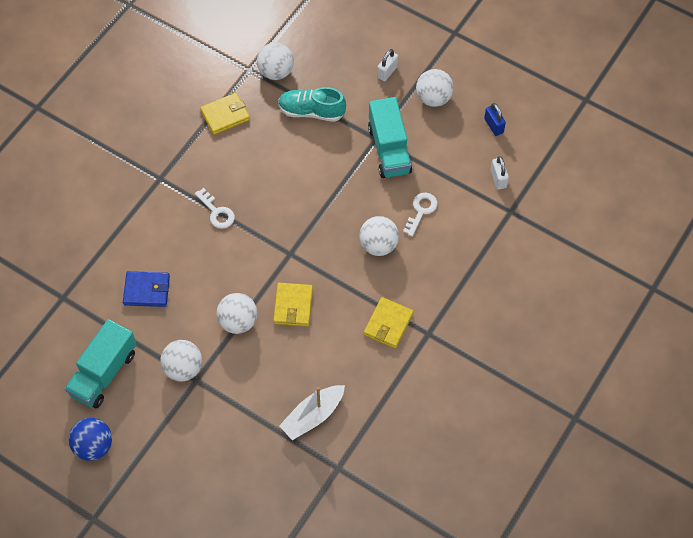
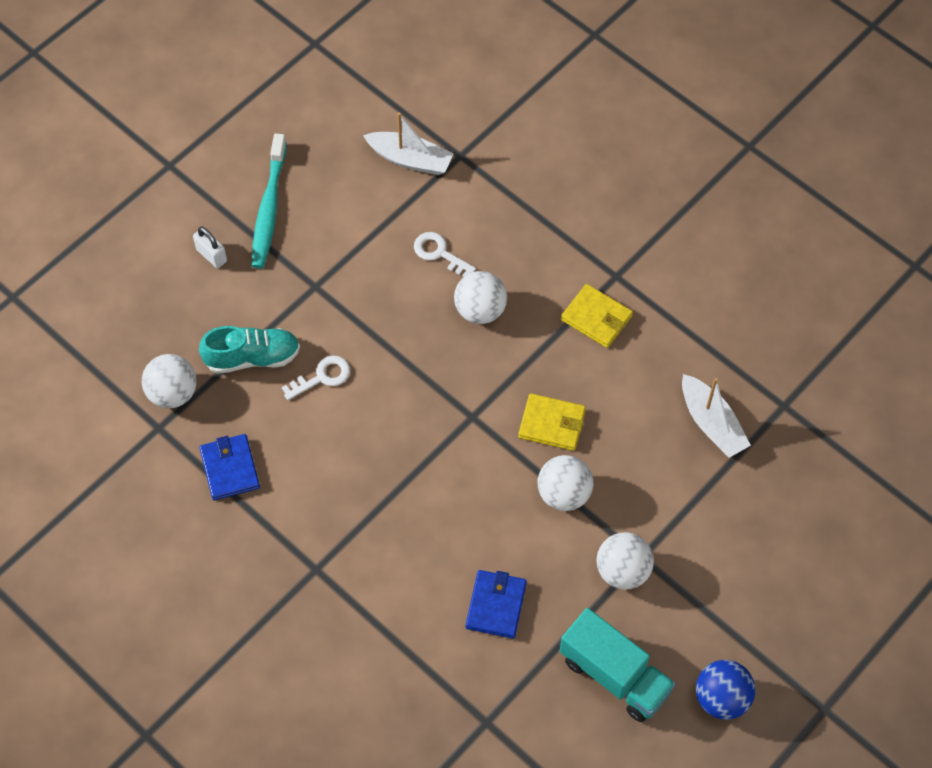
camera: 80 degrees left, 0 degrees up
(217, 212) = (389, 499): white key -> white key (322, 377)
(225, 115) = (230, 469): yellow wallet -> blue wallet
(311, 111) = (252, 357): turquoise shoe -> turquoise shoe turned 120 degrees counterclockwise
(389, 149) = (337, 274): turquoise truck -> none
(433, 98) = (269, 208): white ball -> turquoise toothbrush
(493, 126) = (329, 149): blue padlock -> none
(498, 179) = (410, 159): white padlock -> white boat

